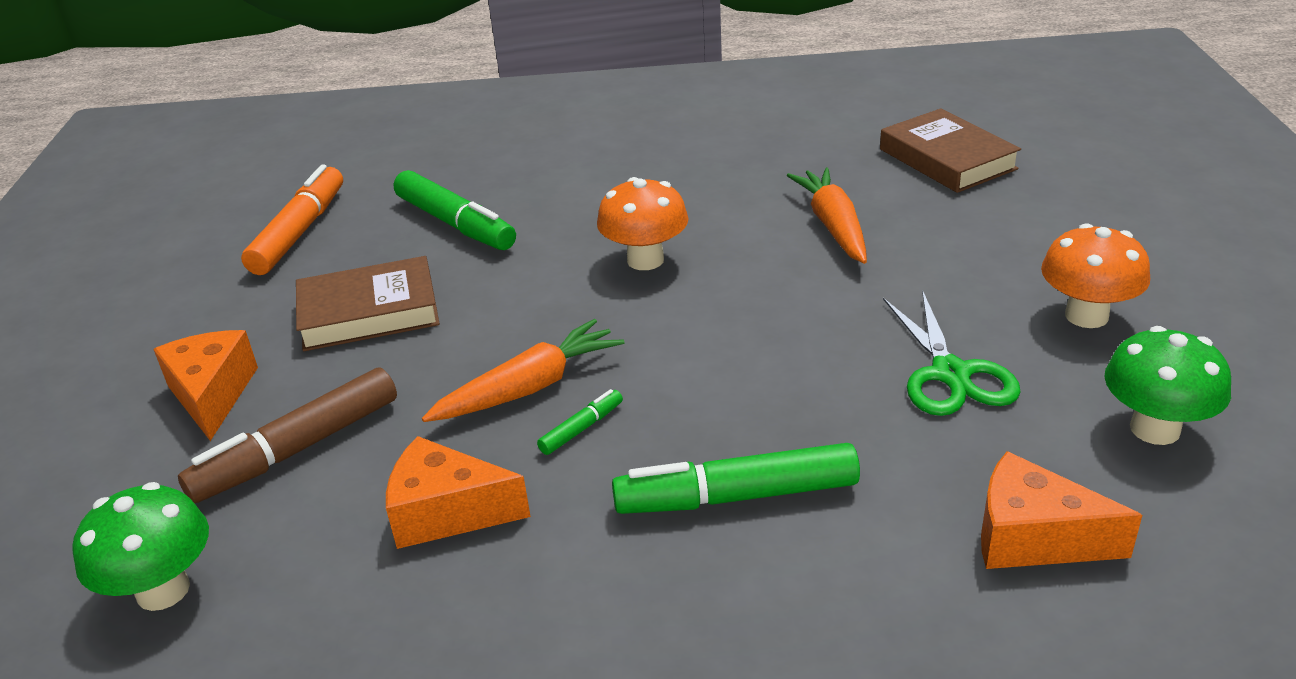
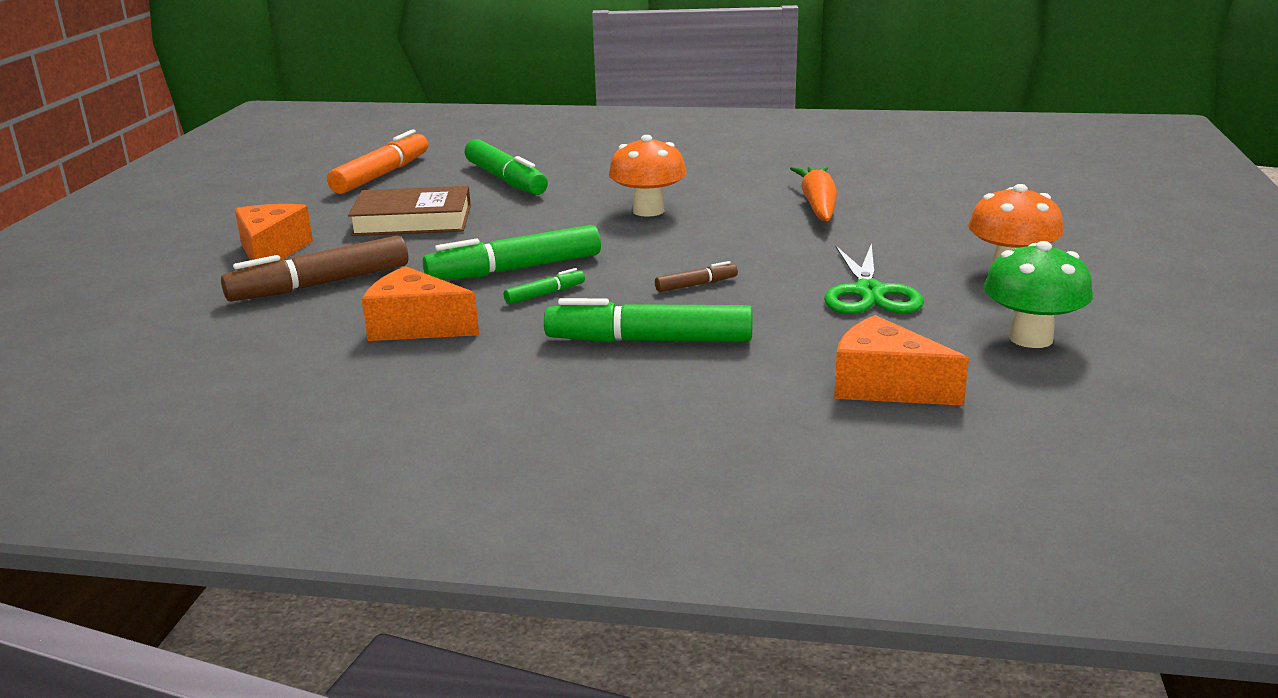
camera: 10 degrees right, 10 degrees down
(163, 590) = (185, 344): green mushroom -> none
(529, 387) = (515, 269): orange carrot -> green marker
(751, 386) = (696, 285): none -> brown marker
(947, 159) = (941, 175): brown book -> none

